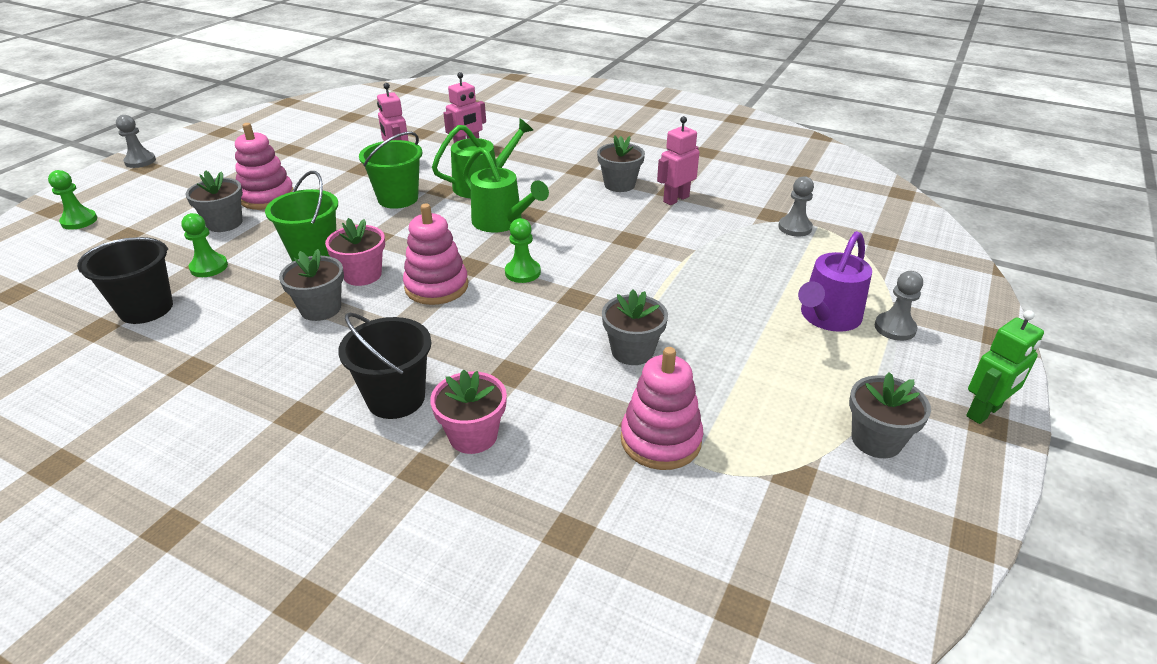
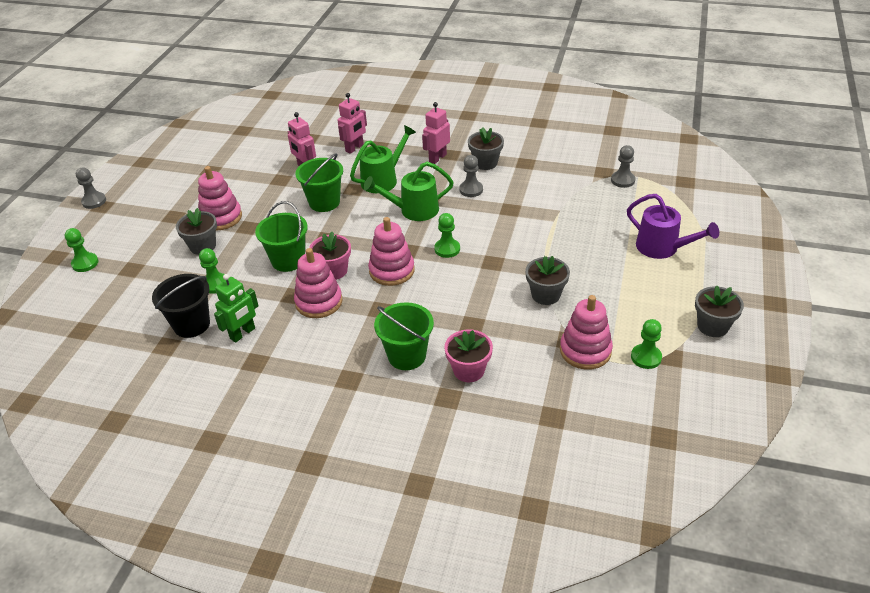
camera: 10 degrees left, 5 degrees up
(321, 309) = (319, 302): grey flower pot -> pink stacking toy
(396, 398) = (407, 356): black bucket -> green bucket
(502, 222) = (413, 210): green watering can -> green watering can turned 135 degrees clockwise
(676, 199) = (531, 169): pink robot -> pink robot (437, 158)
(753, 468) = (646, 357): none -> green pawn
(827, 318) = (662, 248): purple watering can -> purple watering can turned 75 degrees counterclockwise
(895, 328) = (707, 248): grey pawn -> grey pawn (471, 190)
(984, 412) = (771, 296): green robot -> green robot (243, 333)

